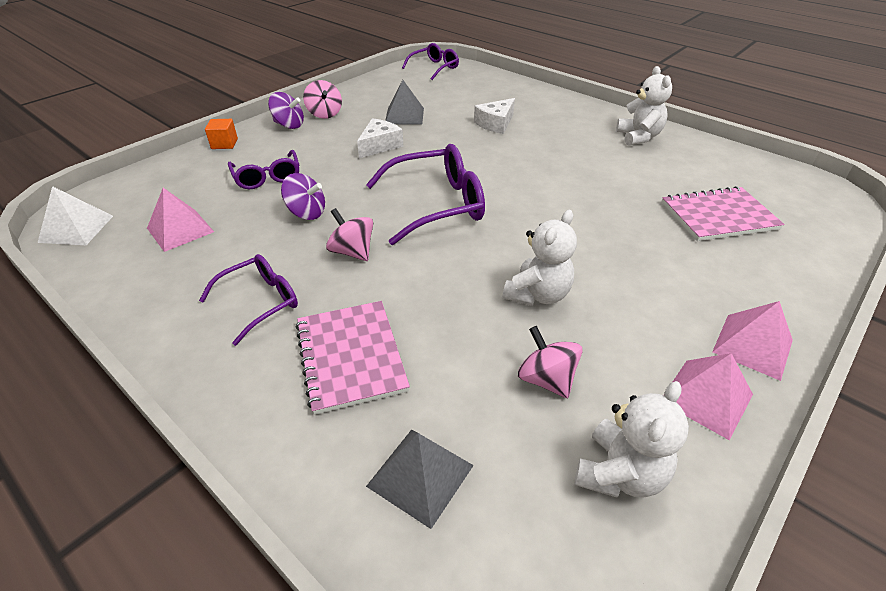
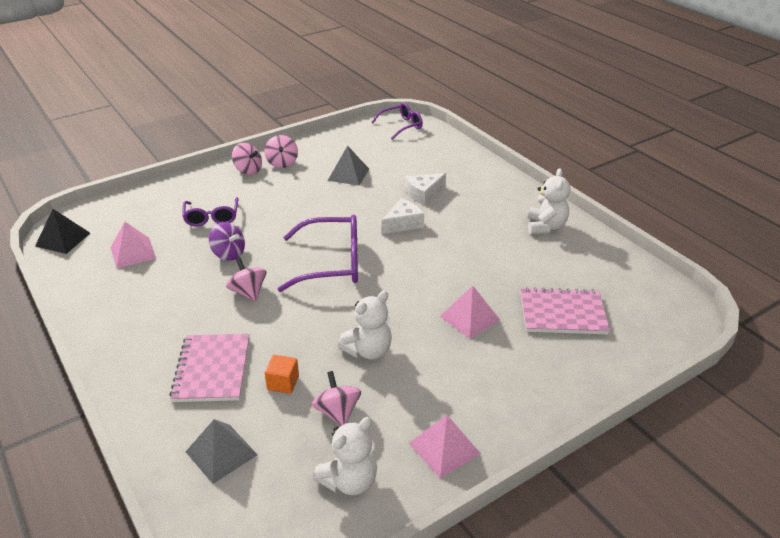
camera: 15 degrees right, 5 degrees down
(76, 229) = (63, 239): white pyramid -> black pyramid
(224, 144) = (191, 181): orange cube -> orange cube (283, 383)
(260, 302) = (167, 319): purple glasses -> none
(289, 125) = (248, 170): purple spinning top -> pink spinning top
(379, 145) = (313, 201): white cheese -> white cheese (403, 223)
(753, 346) = (508, 421): pink pyramid -> pink pyramid (469, 318)

